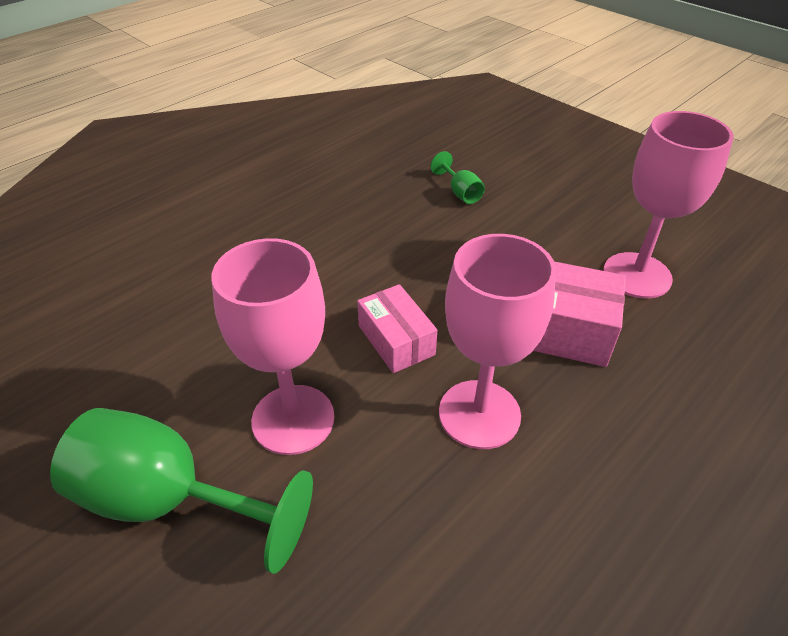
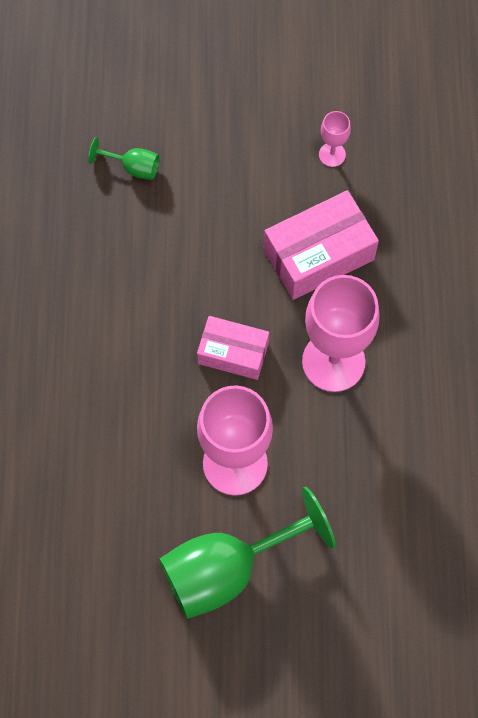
camera: 45 degrees left, 25 degrees up
(637, 275) = (332, 154): pink goblet -> pink goblet, size x0.45

